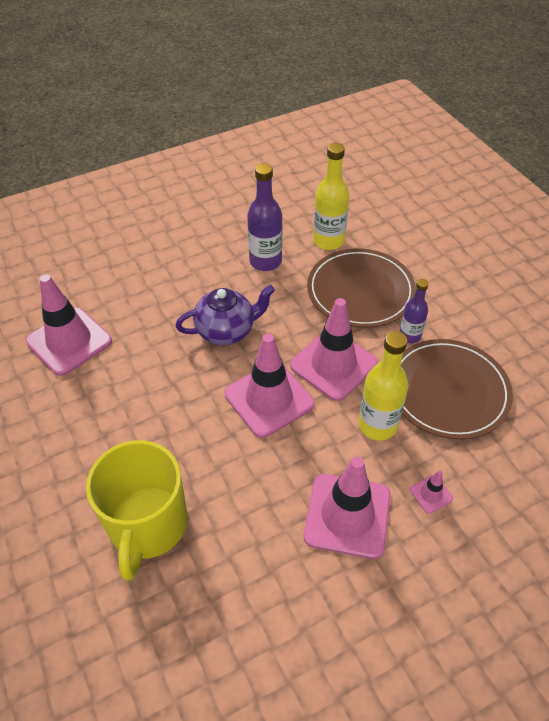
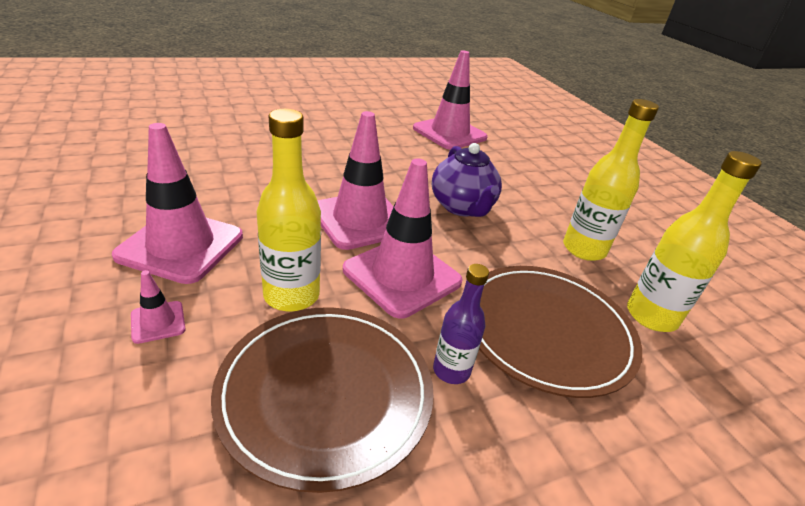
camera: 90 degrees right, 15 degrees down
(147, 525) = (249, 146): yellow mug -> none
(265, 261) = (584, 249): purple bottle -> yellow bottle

